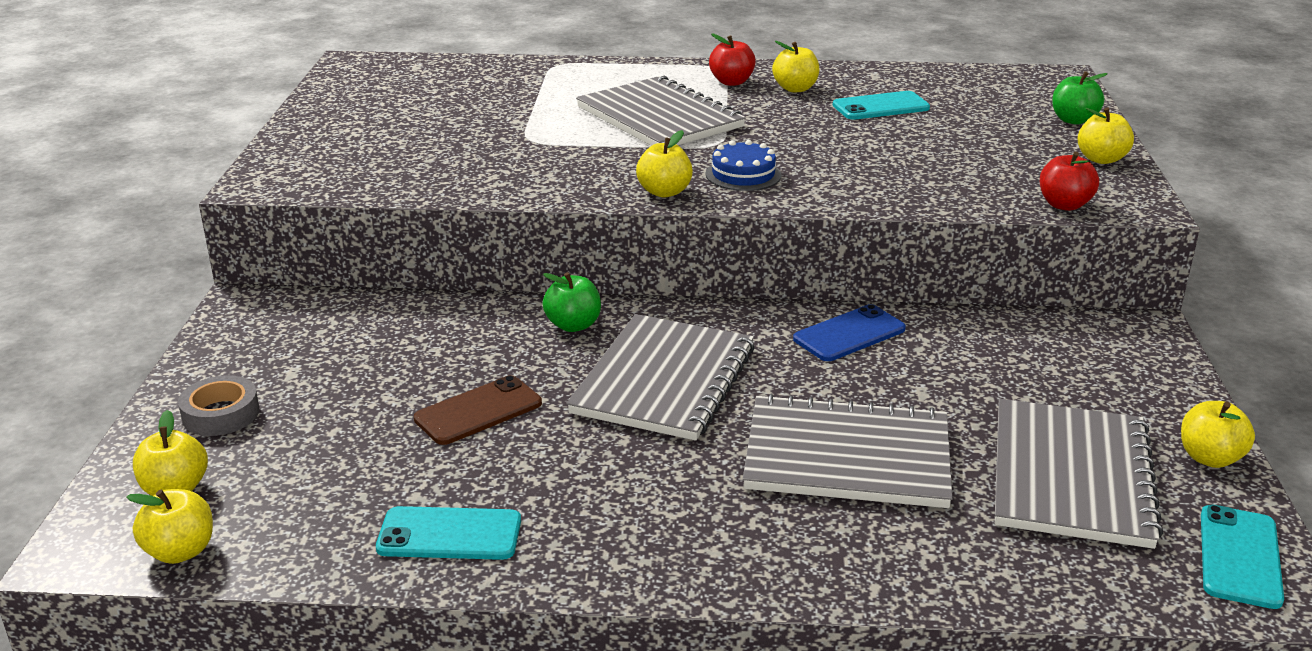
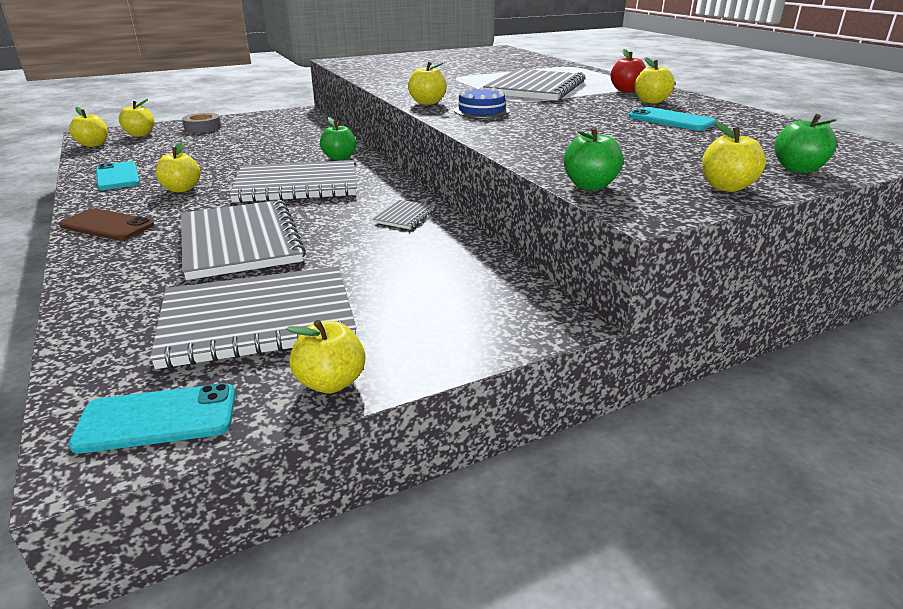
camera: 60 degrees right, 0 degrees up
(478, 411) = (234, 159): brown phone -> brown phone (107, 225)
(587, 477) = (182, 189): none -> yellow apple
(849, 334) = (404, 216): blue phone -> grey notebook
(1064, 205) = (590, 186): red apple -> green apple

